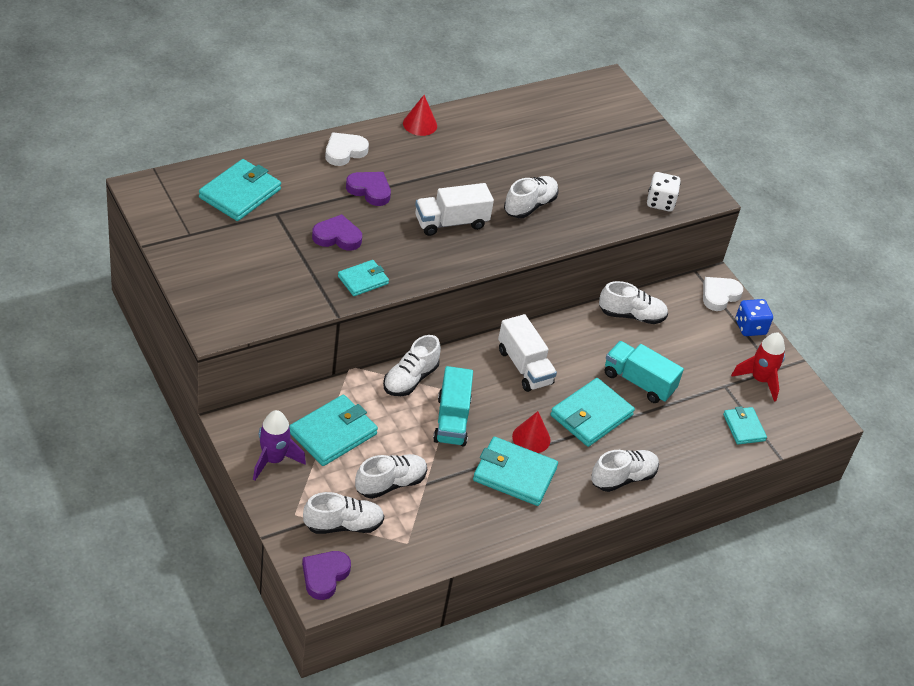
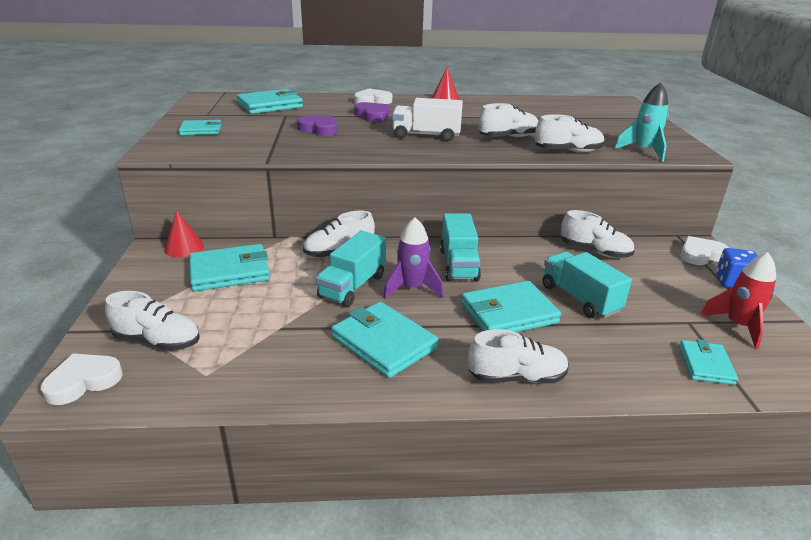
camera: 30 degrees right, 15 degrees down
(273, 460) = (155, 277): purple rocket -> purple rocket (412, 288)
(324, 576) = (83, 381): purple heart -> white heart
(363, 280) = (314, 149): turquoise wallet -> turquoise wallet (201, 130)
(390, 483) = (243, 319): white shoe -> white shoe (568, 151)
(524, 367) = (458, 264): white truck -> turquoise truck
(531, 438) = (426, 317): red cone -> red cone (184, 247)
(660, 202) = (643, 151): white dice -> turquoise rocket

